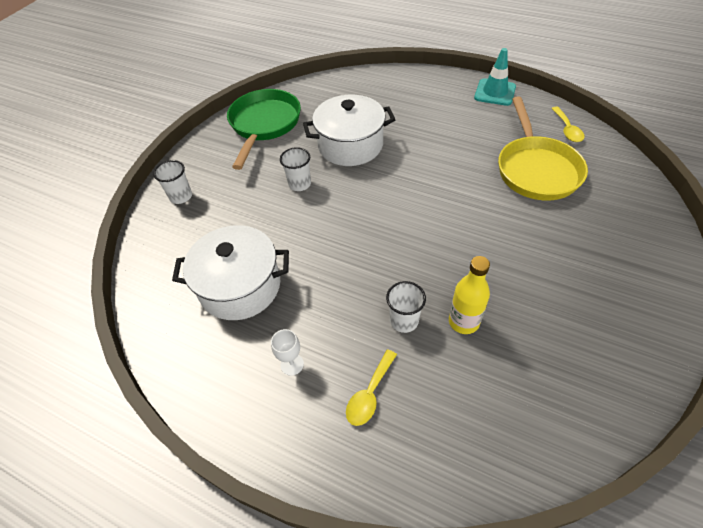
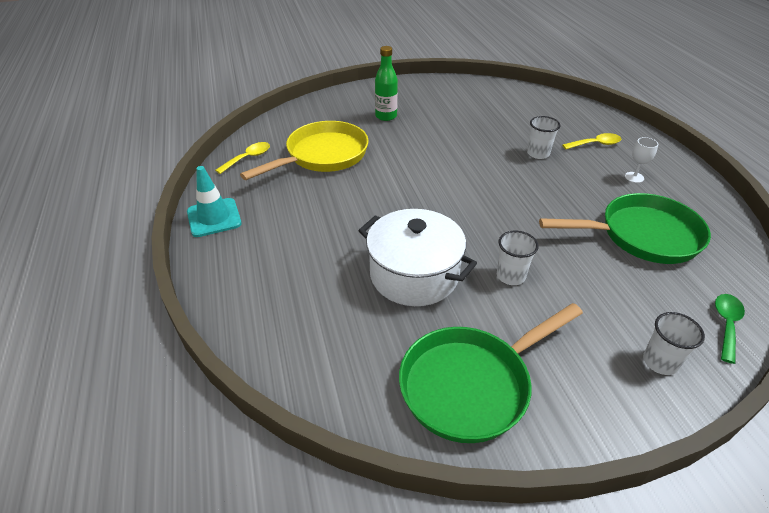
camera: 135 degrees left, 10 degrees down
(149, 249) = (726, 324): none -> green spoon
(240, 286) = (642, 235): white pot -> green pan
(463, 321) = (503, 135): yellow bottle -> none
(585, 249) = (386, 116): none -> green bottle

